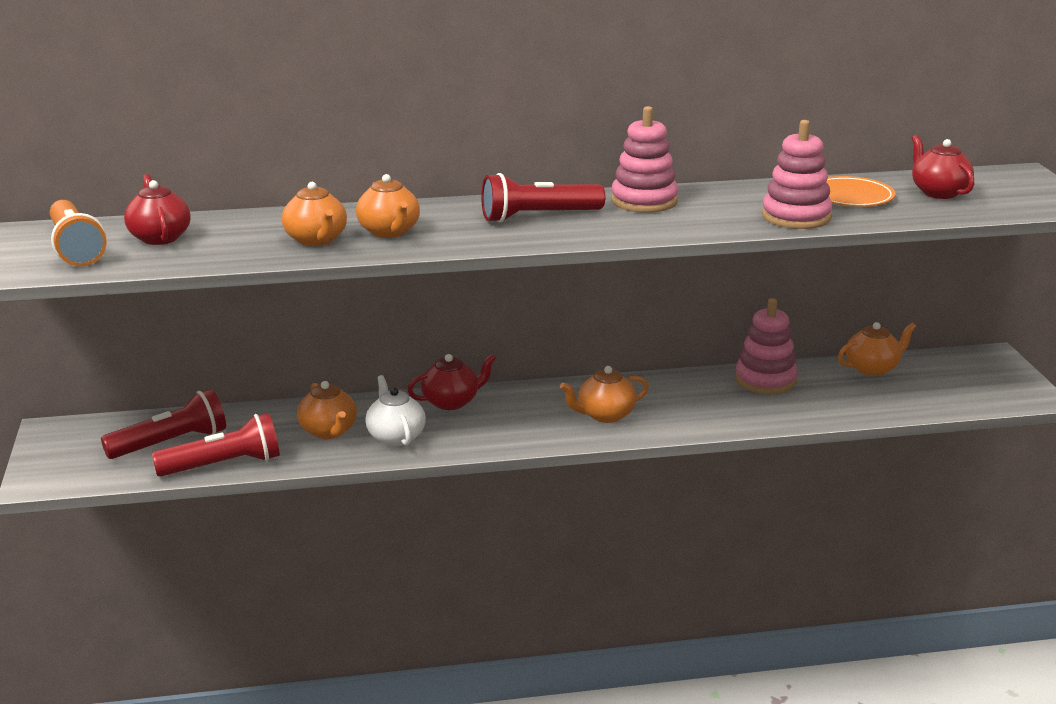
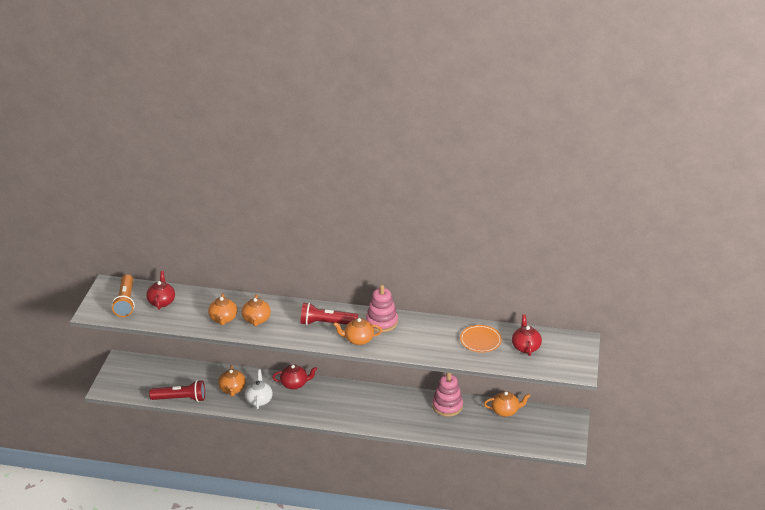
camera: 20 degrees right, 10 degrees up
(171, 443) = (165, 380): red flashlight -> none
(605, 415) = (358, 410): orange teapot -> orange teapot (358, 340)
(796, 217) = (441, 350): pink stacking toy -> none

